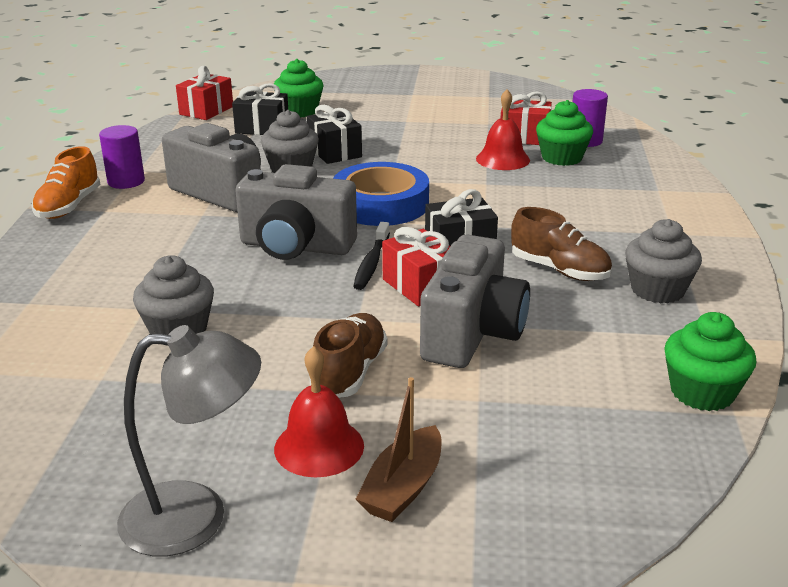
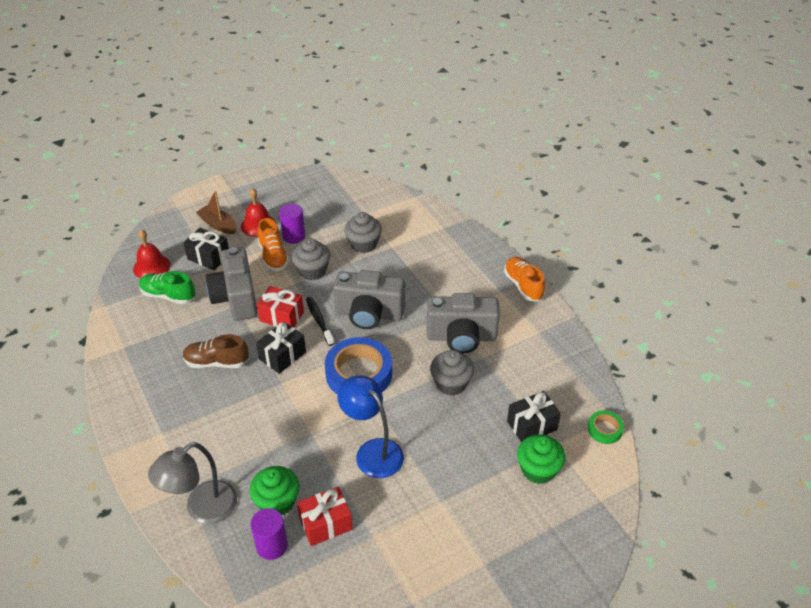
camera: 145 degrees right, 15 degrees up
(126, 181) = (528, 320): purple cylinder -> purple cylinder (294, 236)
(196, 516) = (276, 191): grey lamp -> grey lamp (202, 509)
(206, 111) = (604, 429): red gift -> green tape
(296, 247) = (369, 314): grey camera -> grey camera turned 150 degrees counterclockwise
(334, 152) = (445, 419): black gift -> black gift (208, 257)
(349, 372) = (273, 256): brown shoe -> orange shoe
(403, 487) = (218, 225): brown boat -> brown boat turned 45 degrees counterclockwise
(434, 156) = (372, 451): none -> blue lamp
(502, 159) = (320, 474): red bell -> red bell (151, 267)
(595, 383) = (168, 296): none -> green shoe
(657, 290) = (157, 370): grey cupcake -> grey cupcake (312, 271)
(702, 392) = (120, 311): green cupcake -> none

